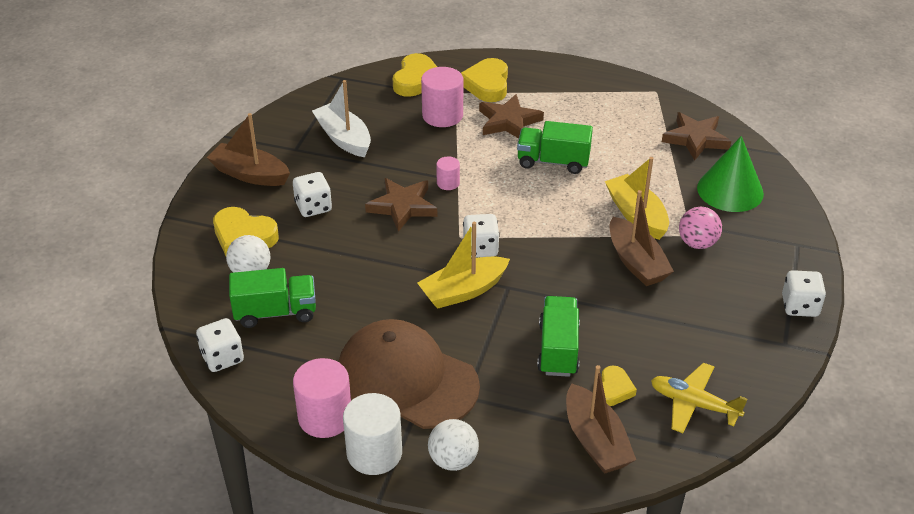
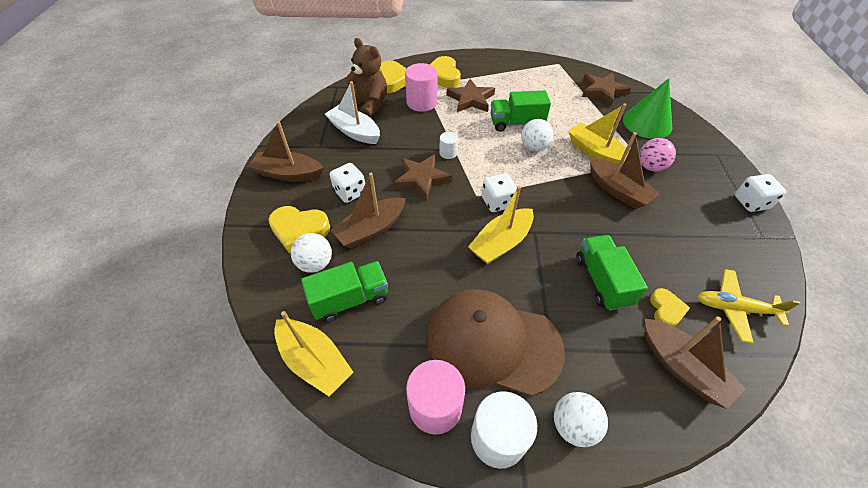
camera: 15 degrees left, 10 degrees up
(222, 358) = (315, 361): white dice -> yellow boat
(322, 250) = (371, 229): none -> brown boat
(373, 108) = (369, 105): none -> brown teddy bear
(448, 183) = (448, 153): pink cylinder -> white cylinder
(560, 194) = (534, 147): none -> white ball

